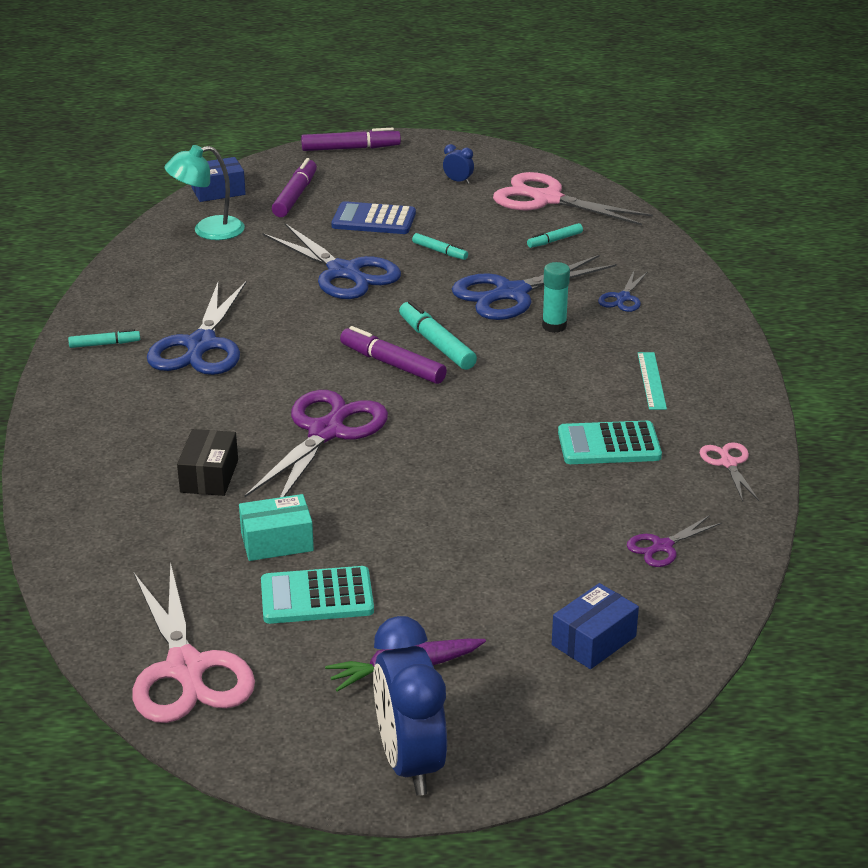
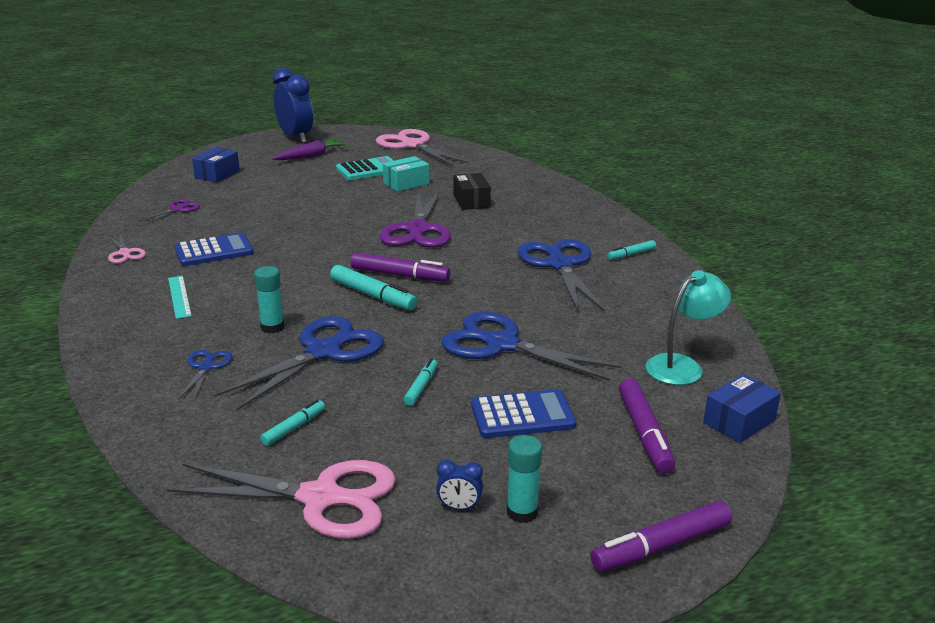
camera: 160 degrees right, 5 degrees down
(420, 173) = (522, 512): none -> turquoise glue stick
(439, 251) = (421, 387): turquoise marker -> turquoise marker turned 90 degrees clockwise
(609, 444) = (214, 251): turquoise calculator -> blue calculator

